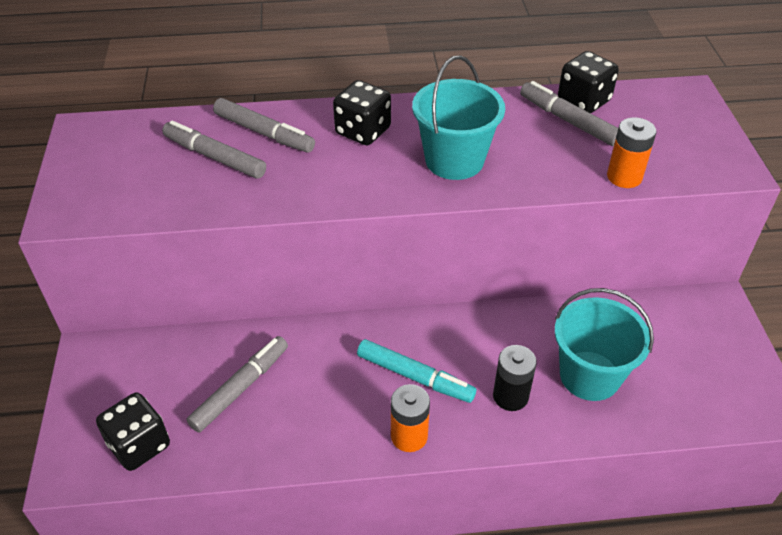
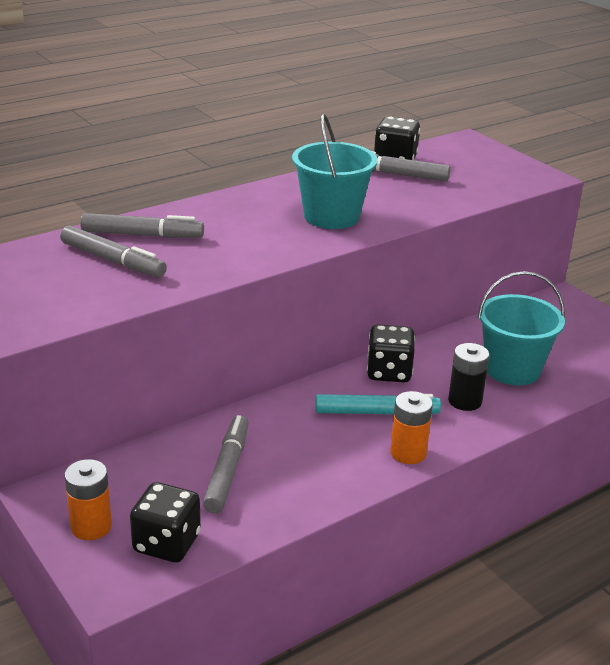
camera: 30 degrees left, 15 degrees down
(215, 157) = (113, 261): grey marker -> grey marker turned 150 degrees counterclockwise
(363, 131) = (233, 215): black dice -> black dice (389, 372)
(624, 177) = (472, 198): orange battery -> orange battery (91, 526)

